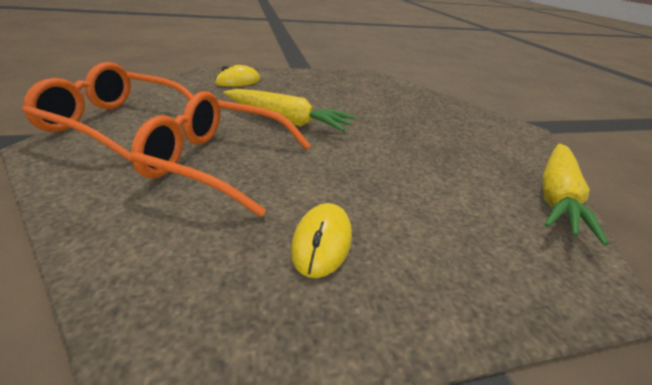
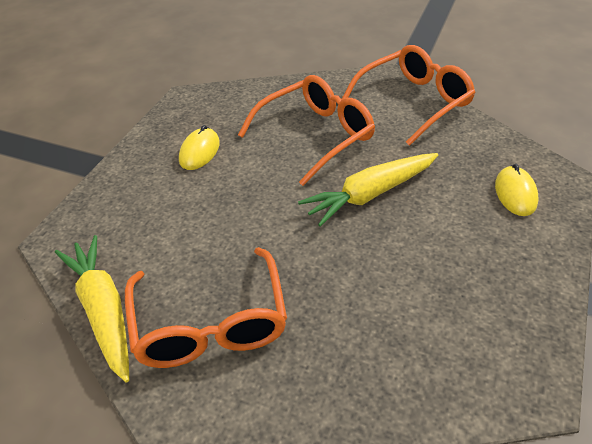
camera: 130 degrees right, 10 degrees up
(322, 242) = (199, 152): yellow mouse -> yellow mouse turned 60 degrees clockwise
(476, 147) = (210, 324): none -> orange glasses

